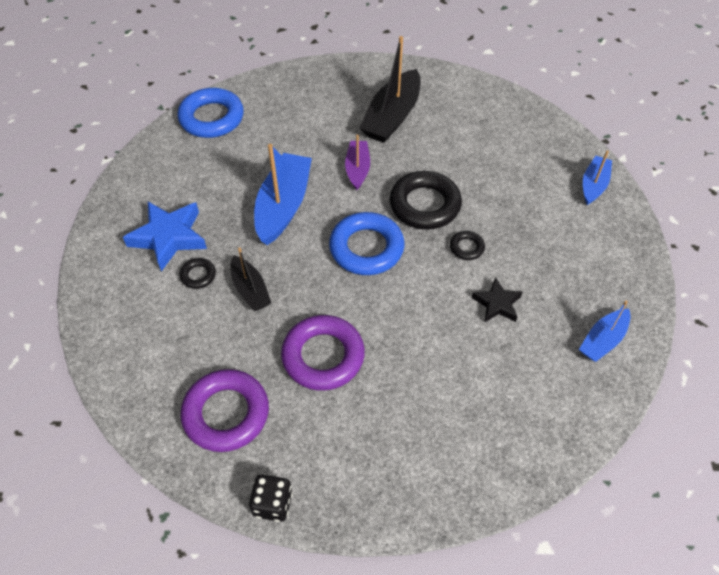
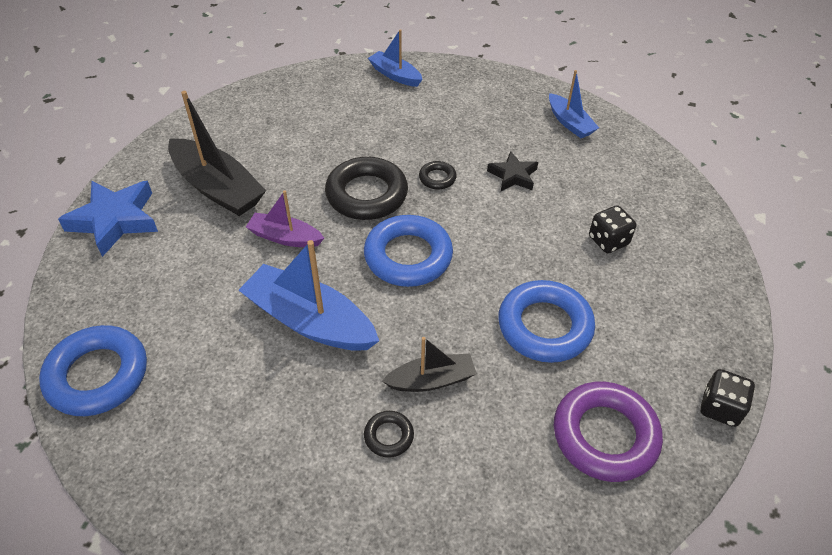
camera: 75 degrees left, 5 degrees down
(169, 237) = (307, 464): blue star -> blue star (115, 220)
(323, 356) = (544, 326): purple ring -> blue ring
(442, 395) = (608, 241): none -> black dice

